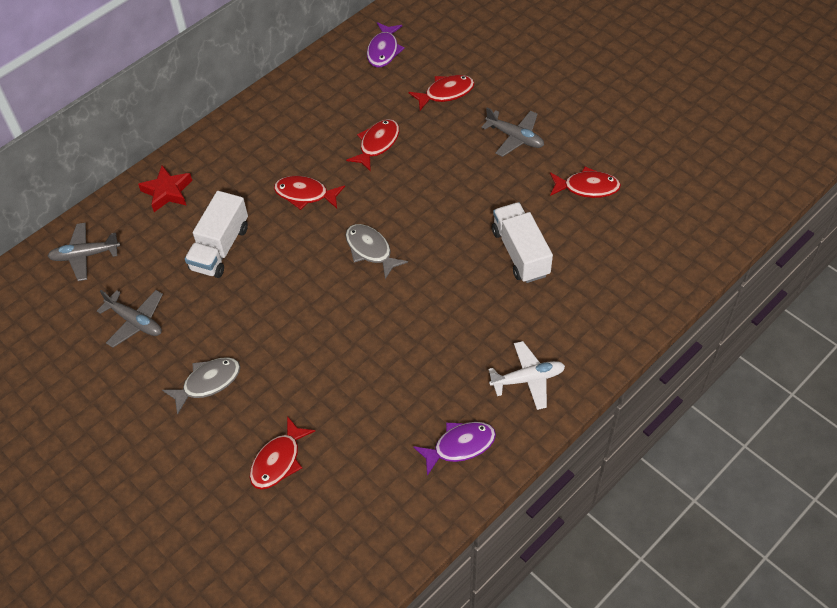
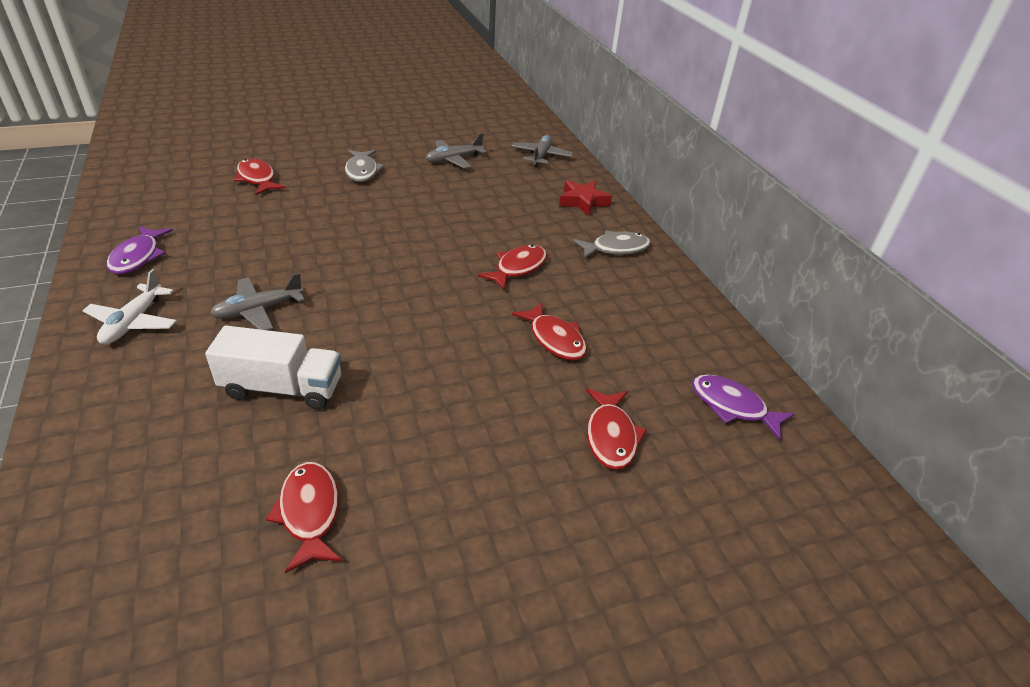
camera: 110 degrees right, 15 degrees down
(220, 248) = (492, 208): white truck -> none
(370, 250) = (406, 283): grey fish -> grey fish (616, 249)
(515, 137) = (472, 474): grey plane -> grey plane (258, 310)
(587, 187) = (309, 513): red fish -> red fish turned 135 degrees clockwise

